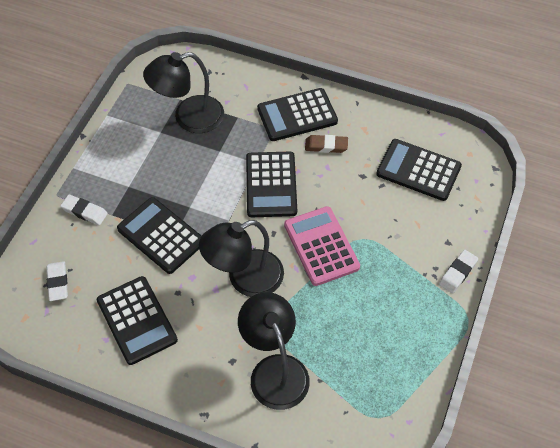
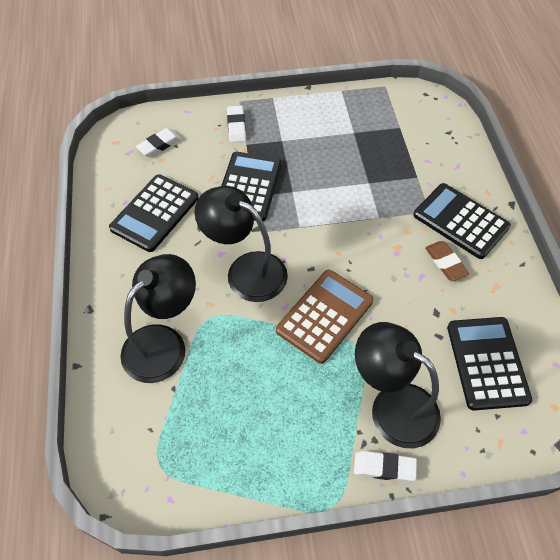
camera: 60 degrees right, 0 degrees up
(189, 118) = (385, 143): black lamp -> black lamp (392, 406)
(271, 185) = (363, 240): black calculator -> none
(321, 246) = (324, 316): pink calculator -> brown calculator

